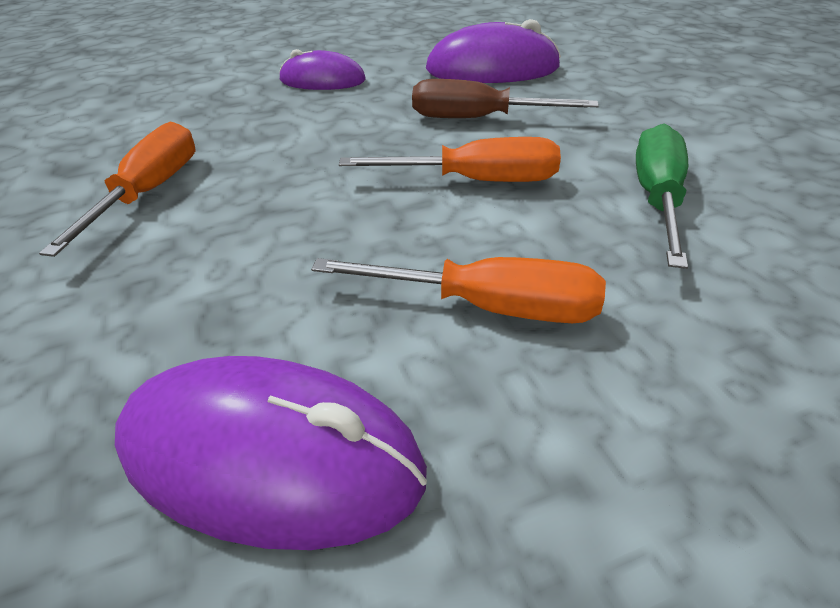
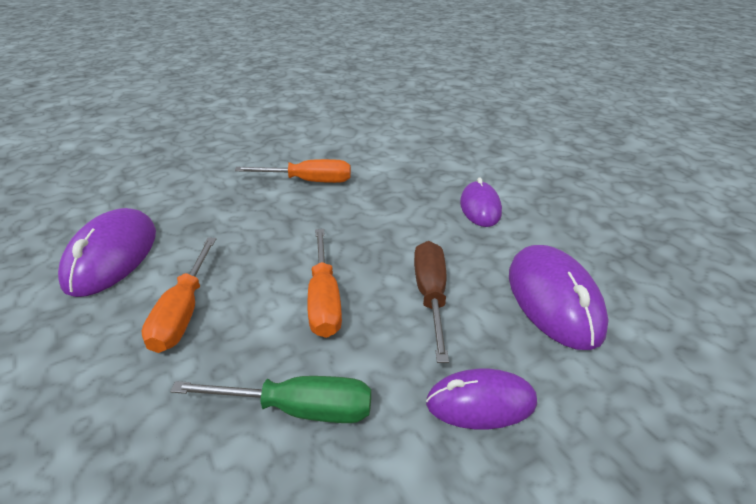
camera: 80 degrees right, 5 degrees down
(622, 110) = (481, 402): none -> purple mouse

